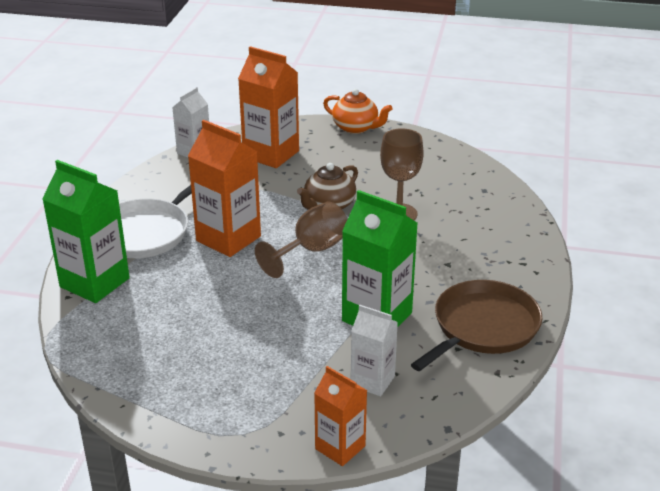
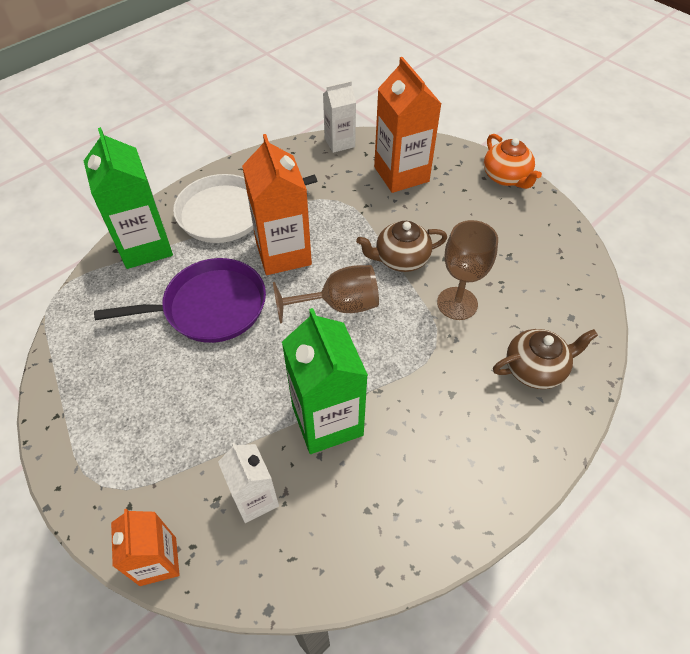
camera: 35 degrees right, 20 degrees up
(204, 295) = (209, 307): none -> purple pan
(482, 327) = (415, 499): brown pan -> none
(489, 227) = (535, 369): none -> brown teapot

